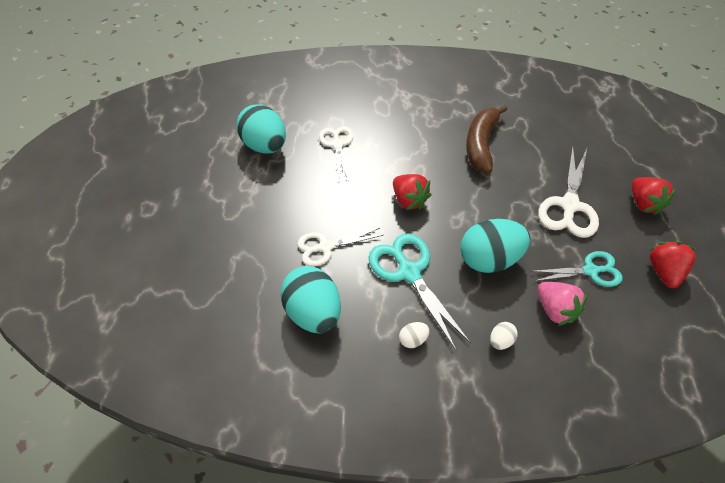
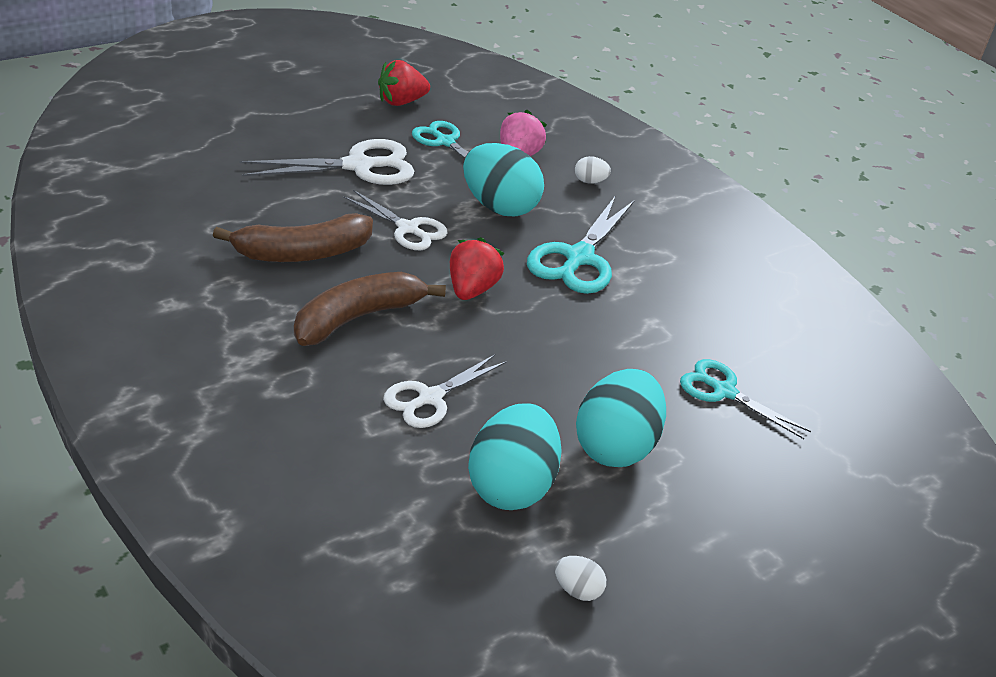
camera: 130 degrees left, 15 degrees down
(247, 269) = (724, 391): none -> turquoise scissors
(313, 312) = (707, 311): turquoise egg -> turquoise egg (615, 446)
(326, 247) = (618, 336): white scissors -> white scissors (407, 229)
(413, 144) = (357, 318): none -> brown banana
(413, 339) = (652, 233): white egg -> white egg (577, 590)
(643, 204) = (307, 119): red strawberry -> none

